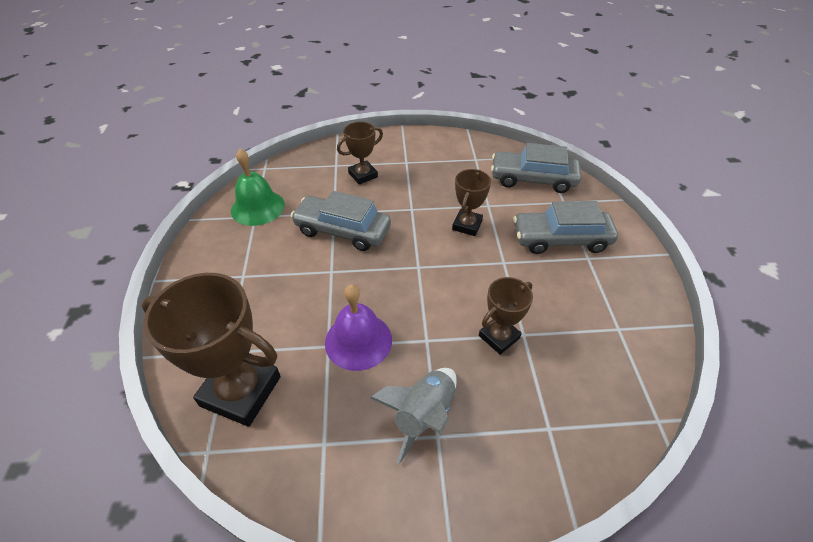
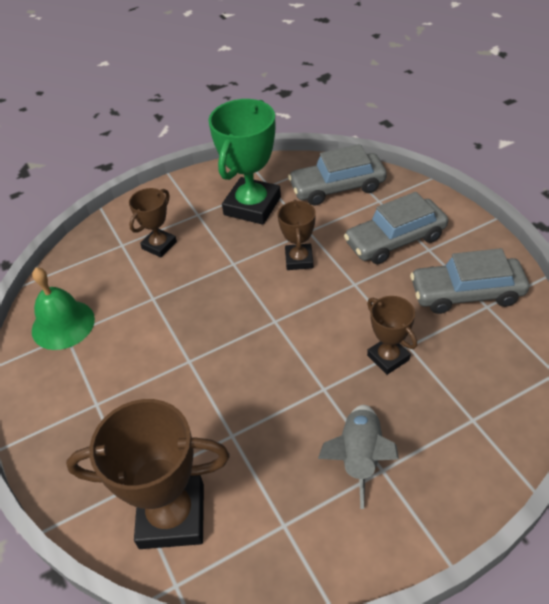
camera: 20 degrees left, 0 degrees up
(342, 230) = (174, 314): grey car -> grey car (466, 293)
(358, 341) = (259, 417): purple bell -> none
(453, 170) = (252, 206): none -> green trophy
(499, 337) = (388, 357): brown trophy -> brown trophy turned 60 degrees counterclockwise

